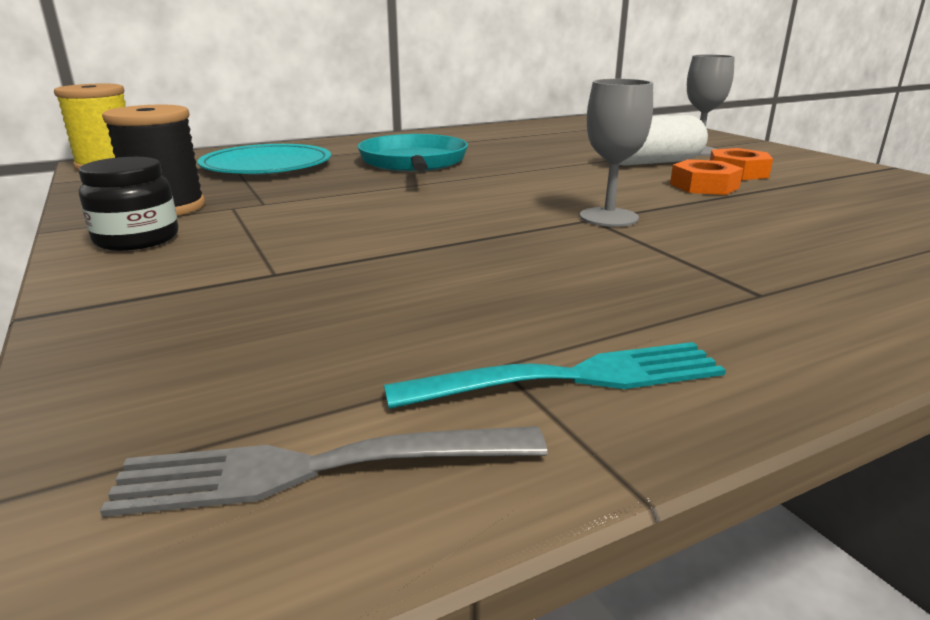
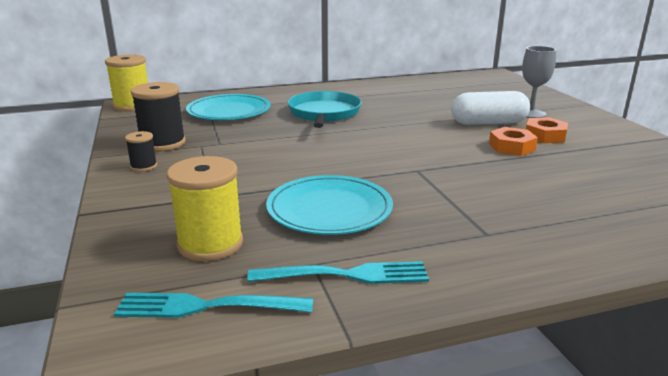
camera: 10 degrees right, 0 degrees up
(137, 239) = (143, 166): black jar -> black spool
(290, 348) = (210, 244): none -> yellow spool
(315, 469) = (206, 306): grey fork -> turquoise fork
(484, 278) = (329, 209): none -> turquoise plate
(608, 217) = (429, 170): grey goblet -> none

